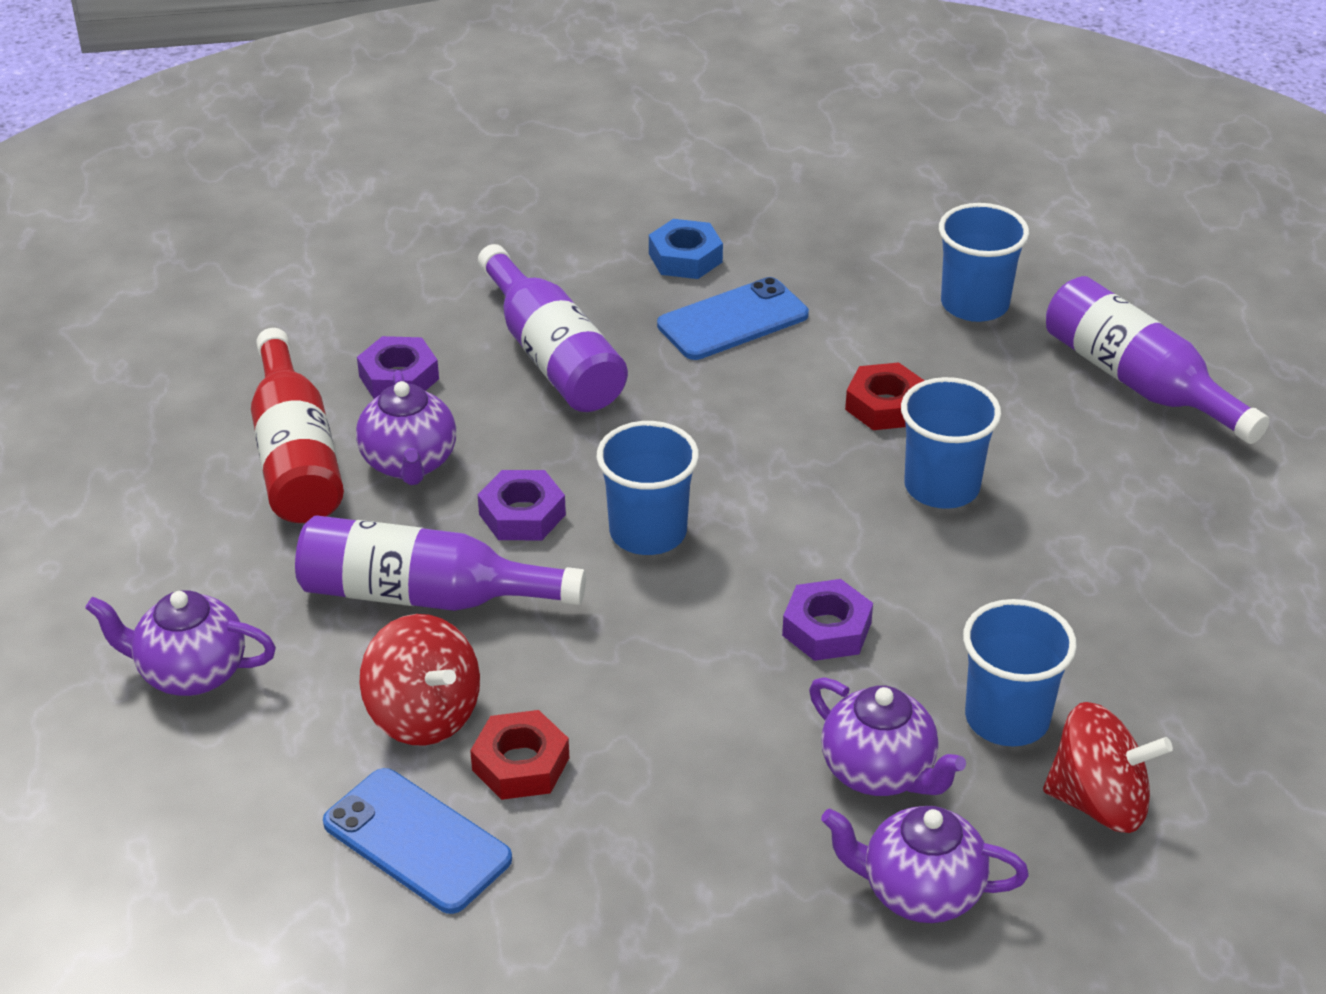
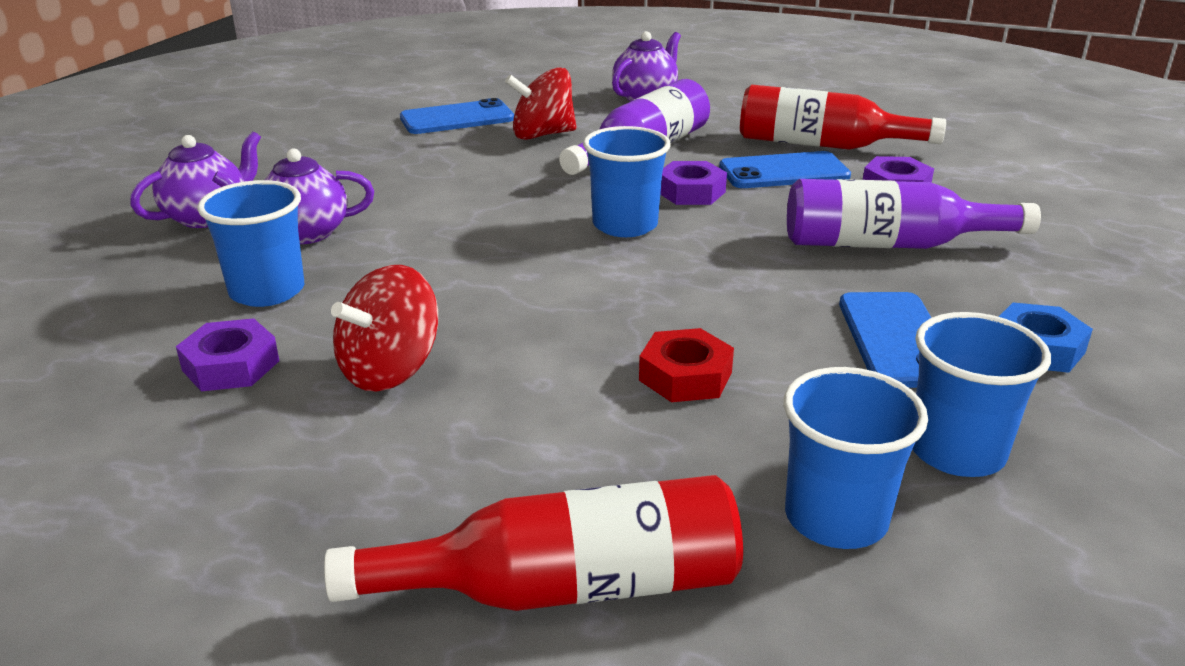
camera: 120 degrees right, 10 degrees down
(409, 463) = (784, 172): purple teapot -> blue phone
(520, 764) = (471, 147): red nut -> none
(827, 629) = (445, 256): purple nut -> purple nut (231, 366)
(941, 487) = (537, 361): blue cup -> blue cup (956, 451)
(1099, 802) = (149, 296): red spinning top -> red spinning top (390, 370)
(1138, 382) = (566, 586): purple bottle -> red bottle

